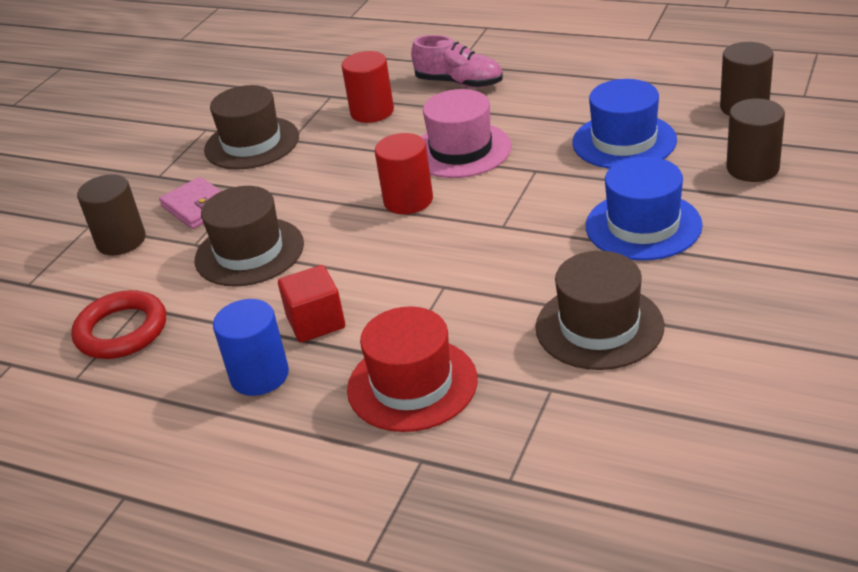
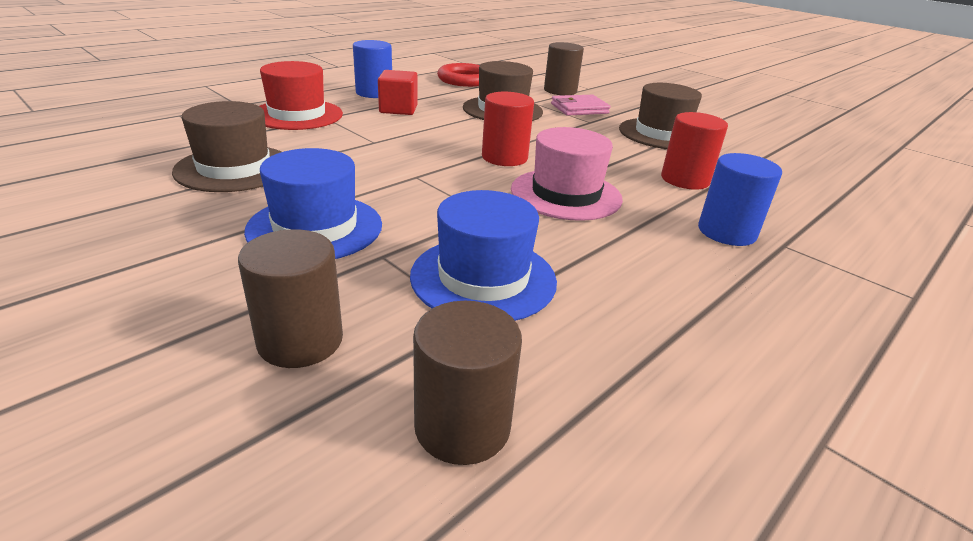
camera: 105 degrees right, 5 degrees down
(459, 83) = (726, 232): pink shoe -> blue cylinder

